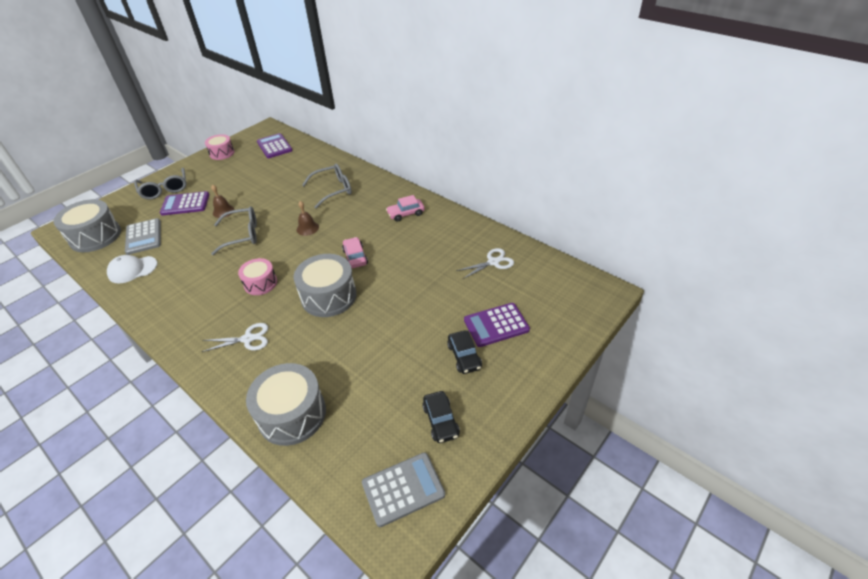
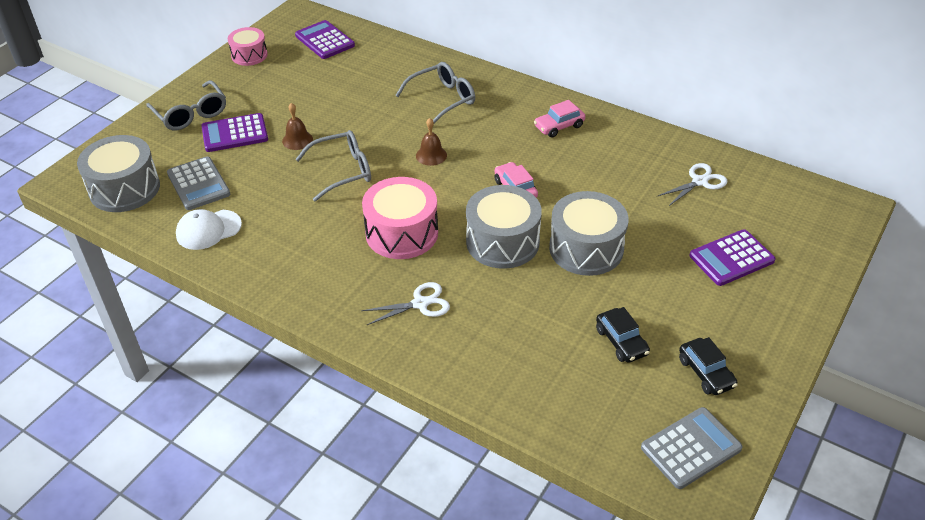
camera: 10 degrees left, 0 degrees up
(260, 283) = (402, 233): pink drum -> pink drum, size x1.64
(292, 414) = (521, 385): grey drum -> grey drum (586, 248)
(464, 356) = (706, 298): black car -> black car (621, 341)

